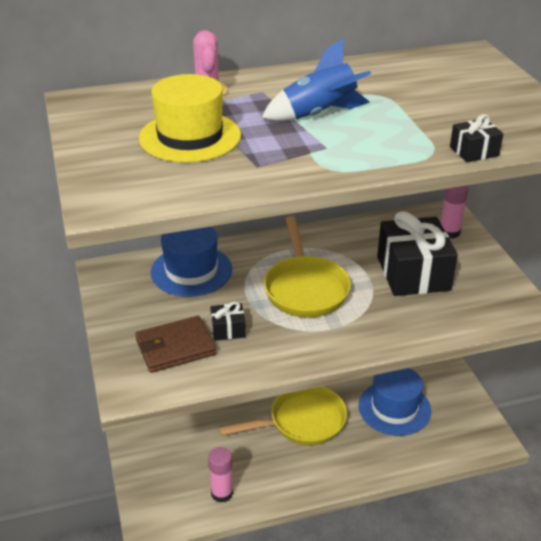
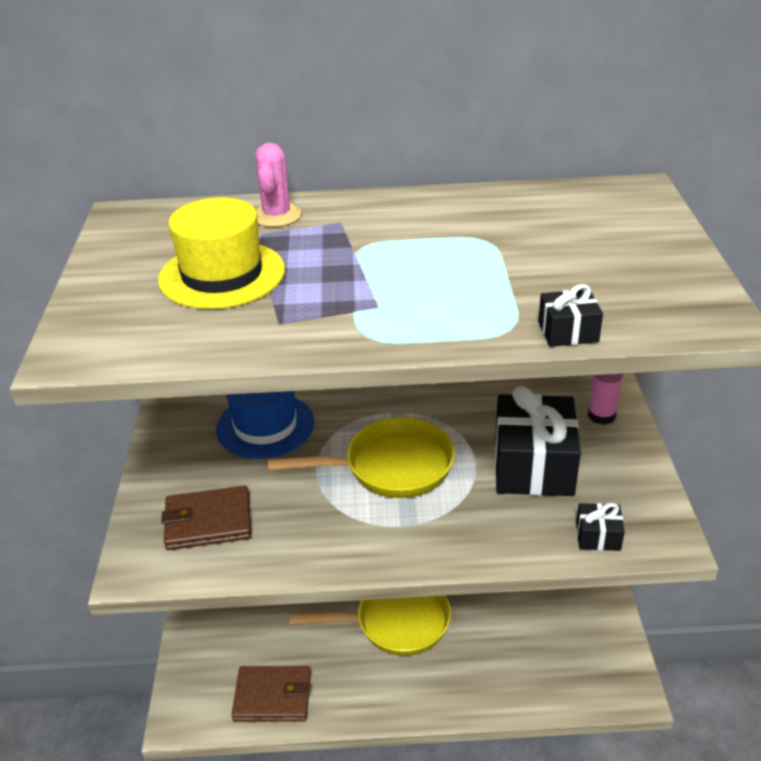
camera: 15 degrees right, 0 degrees up
(222, 493) = (273, 696): pink glue stick -> brown wallet
(228, 329) = (277, 508): black gift -> black gift (598, 536)
(305, 288) = (390, 467): yellow pan -> yellow pan turned 105 degrees counterclockwise
(319, 114) = (393, 259): blue rocket -> none
(394, 408) = (515, 624): blue hat -> none

